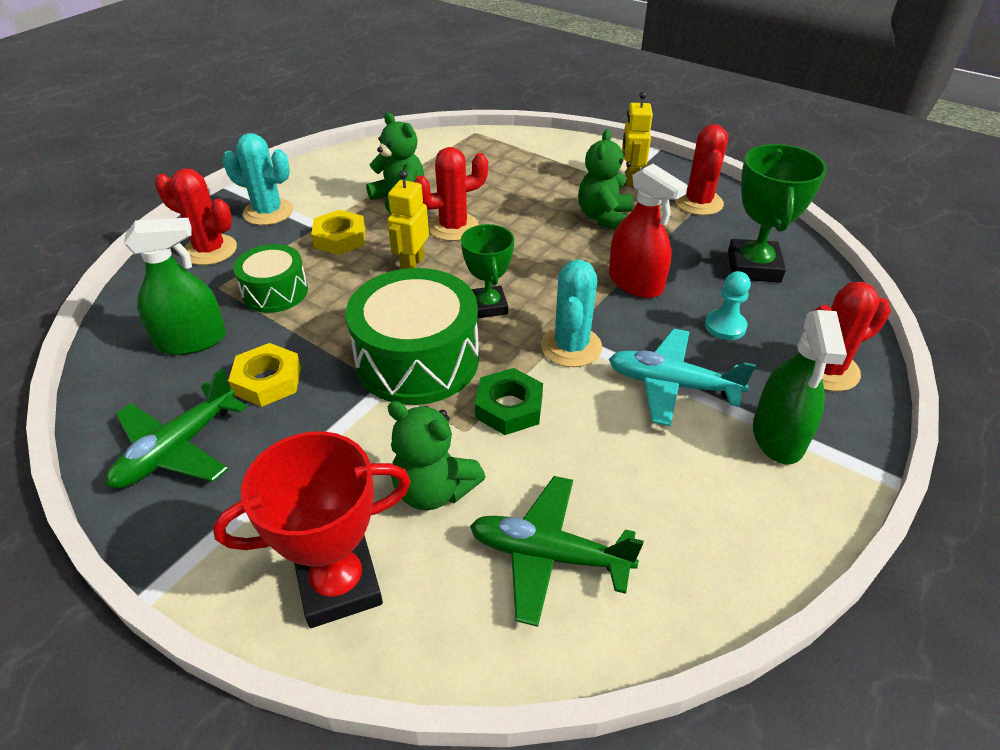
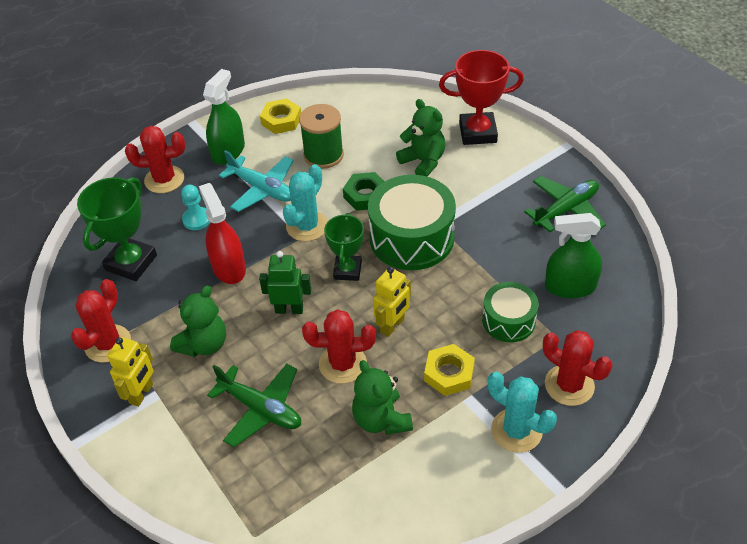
camera: 160 degrees left, 5 degrees up
(268, 381) = (513, 243): yellow nut -> yellow nut (281, 120)
(536, 258) = (289, 309): none -> green robot
(549, 555) = (378, 126): green plane -> green plane (260, 409)
(615, 464) = (323, 155): none -> green spool

